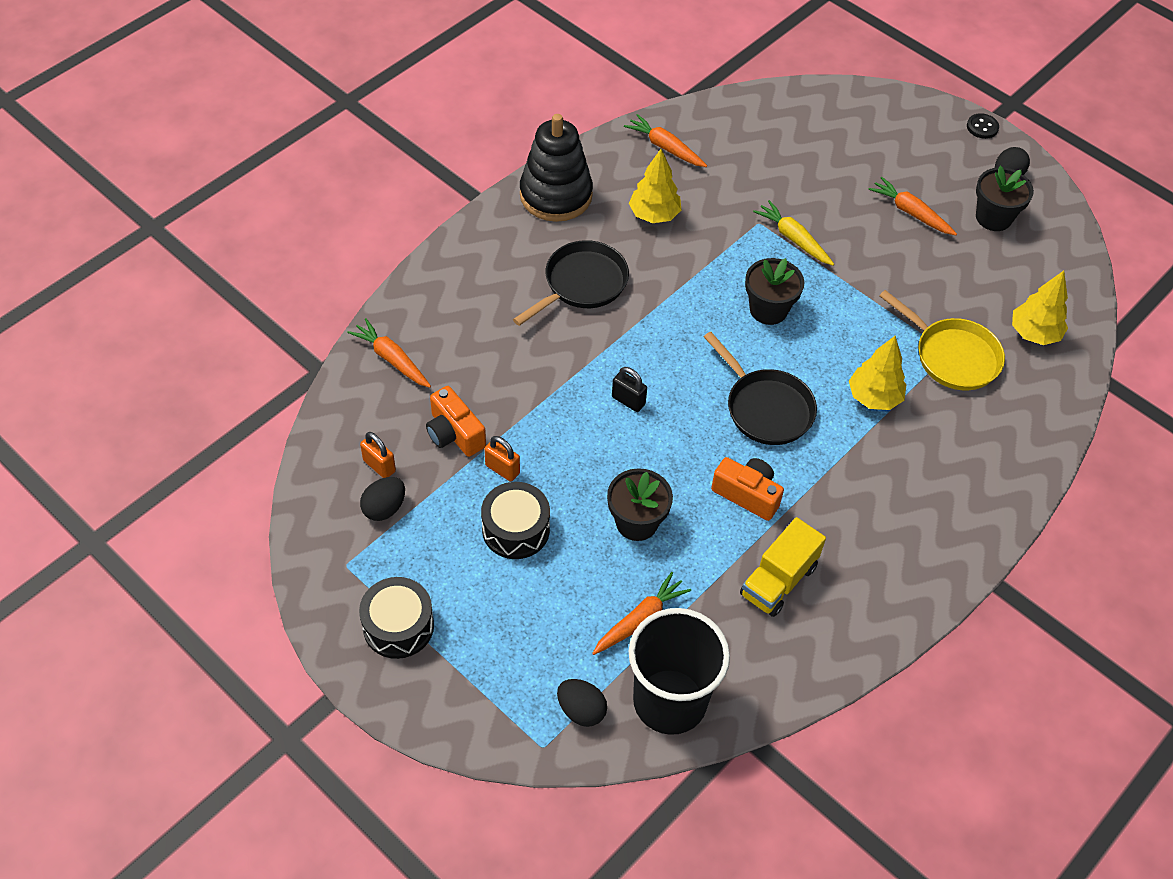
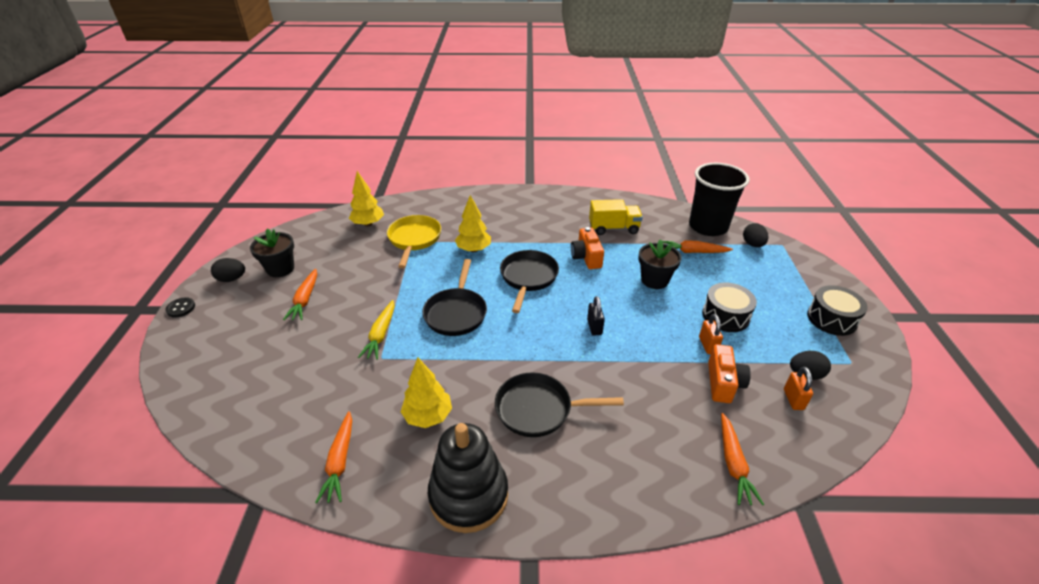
camera: 130 degrees left, 15 degrees down
(768, 309) = (456, 313): black flower pot -> black pan

